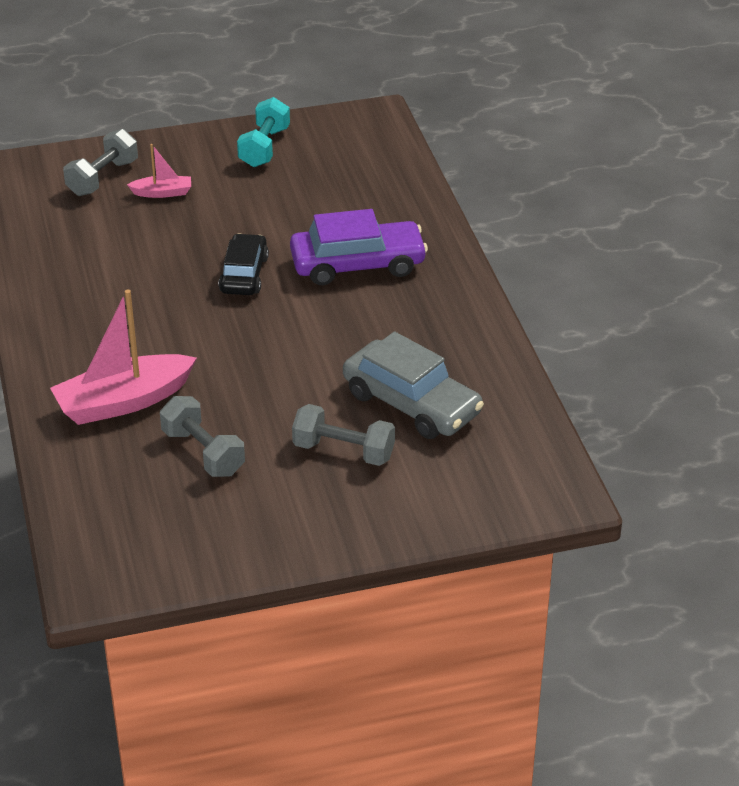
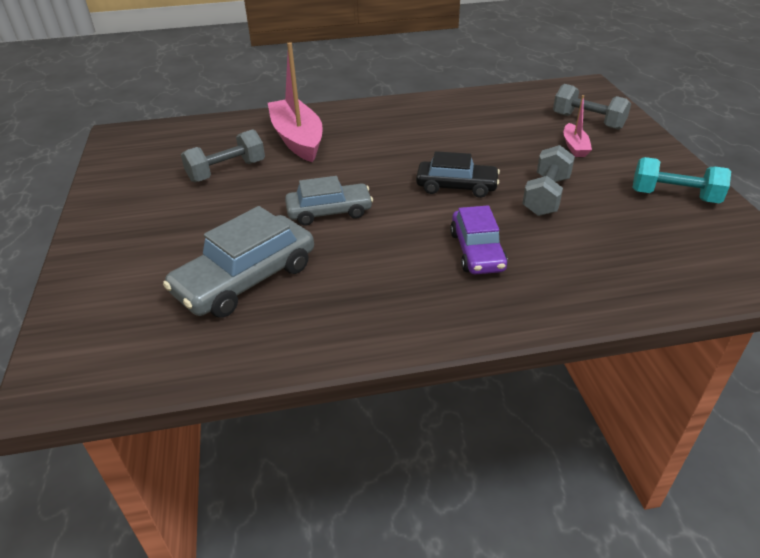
camera: 95 degrees right, 0 degrees up
(294, 360) = (329, 212): none -> grey car
(343, 451) = (196, 237): grey dumbbell -> grey dumbbell (546, 196)
(358, 264) = (477, 251): purple car -> purple car, size x0.66

